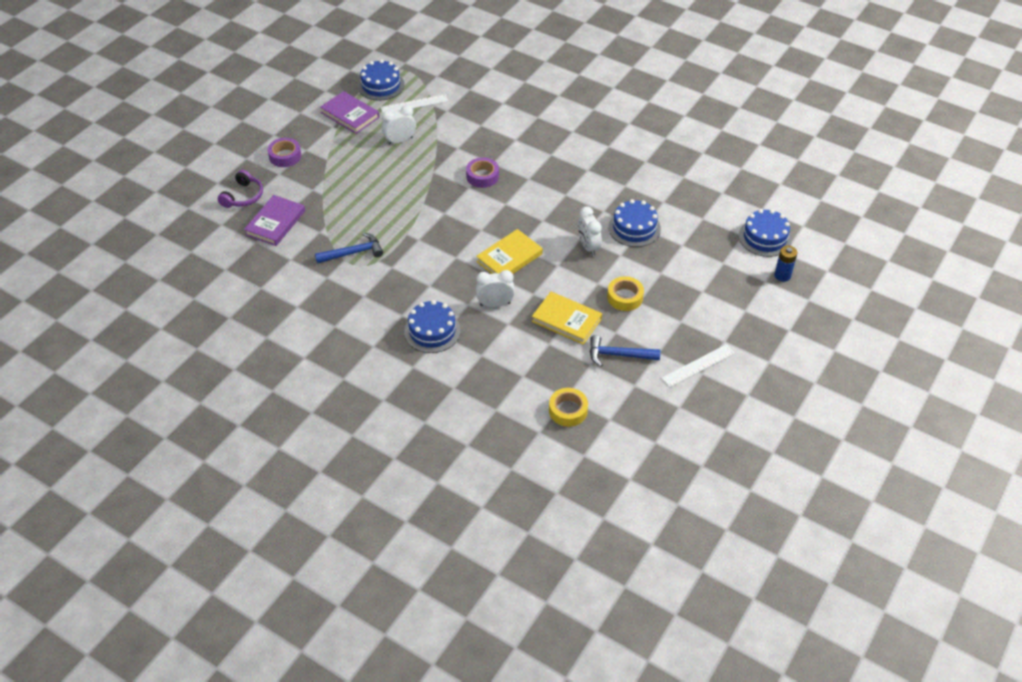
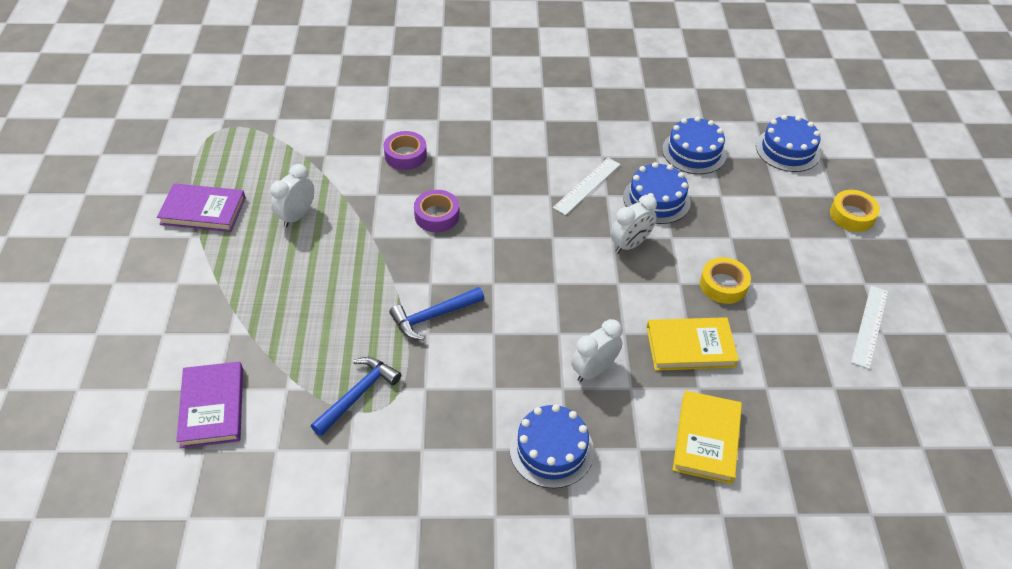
camera: 35 degrees left, 0 degrees up
(243, 196) = (133, 391): purple headphones -> none
(285, 156) = (153, 305): purple tape -> purple tape (405, 155)
(381, 85) = (215, 157): blue cake -> blue cake (694, 152)
(414, 104) = (277, 163): white ruler -> white ruler (587, 186)
(509, 258) = (557, 302): yellow book -> yellow book (706, 439)
(568, 410) = (800, 464): yellow tape -> yellow tape (852, 215)
(588, 247) = (630, 244): white clock -> white clock turned 75 degrees counterclockwise
(618, 355) = (783, 359): blue hammer -> blue hammer (433, 316)
(782, 275) = (843, 182): blue battery -> none

